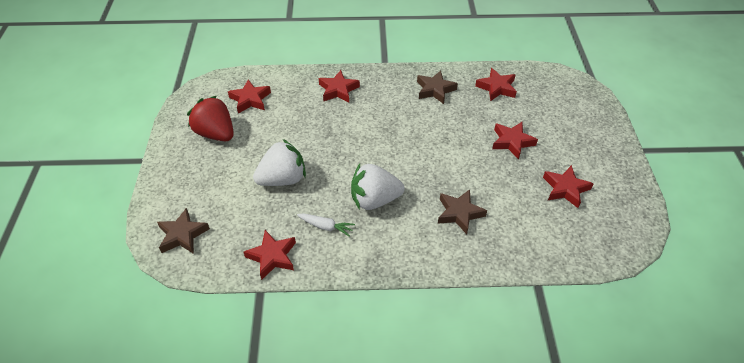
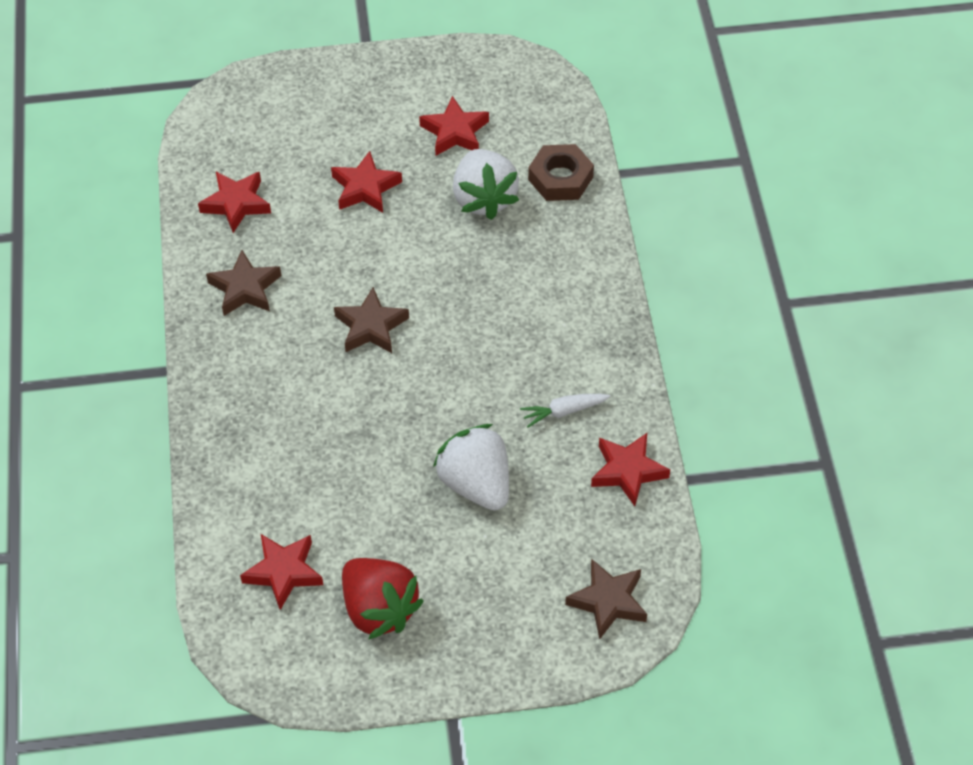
camera: 95 degrees left, 5 degrees up
(216, 133) = (379, 609): red strawberry -> red strawberry turned 75 degrees counterclockwise
(326, 227) = (564, 411): white carrot -> white carrot turned 120 degrees counterclockwise
(338, 90) = (250, 433): red star -> none
(374, 200) = (504, 355): white strawberry -> white strawberry (484, 199)
(459, 213) = (516, 252): brown star -> brown star (371, 327)
(527, 245) = (560, 178): none -> brown nut

